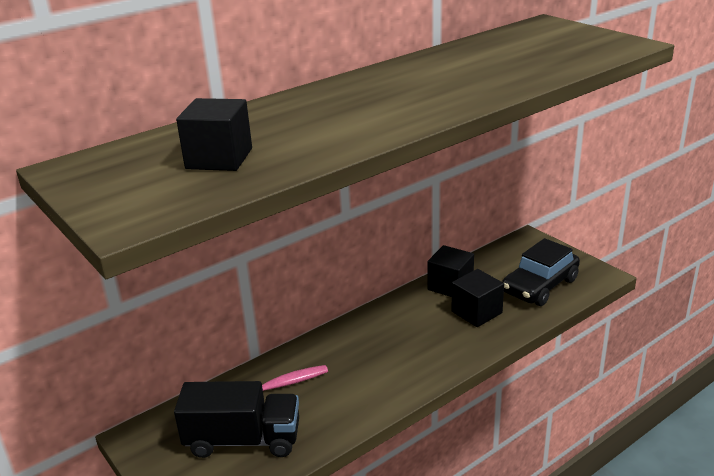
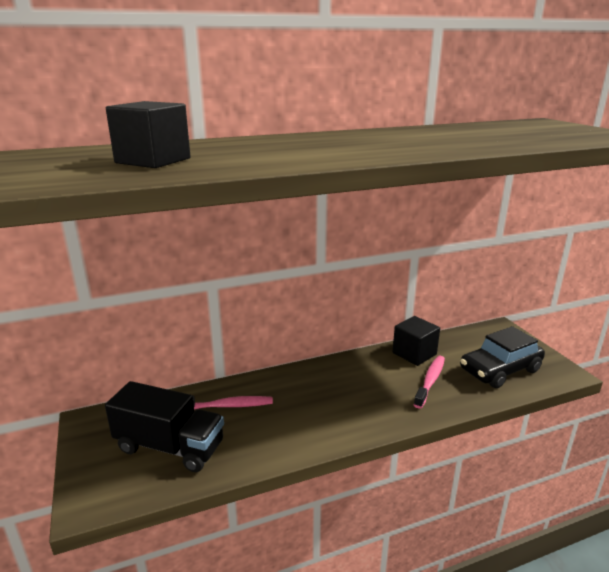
camera: 15 degrees right, 5 degrees down
(476, 312) = (430, 381): black cube -> pink toothbrush

